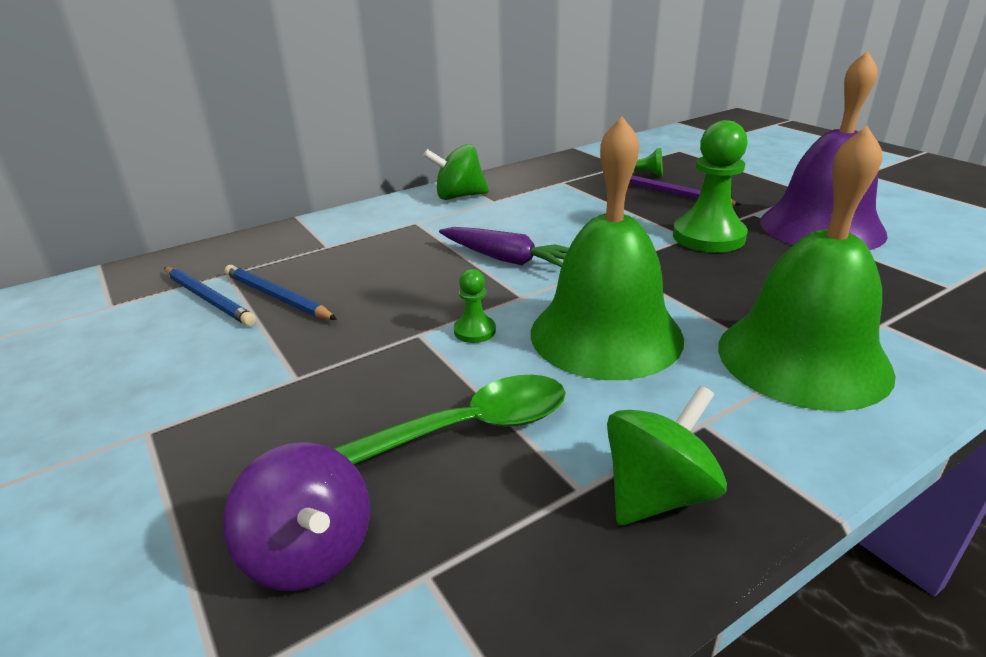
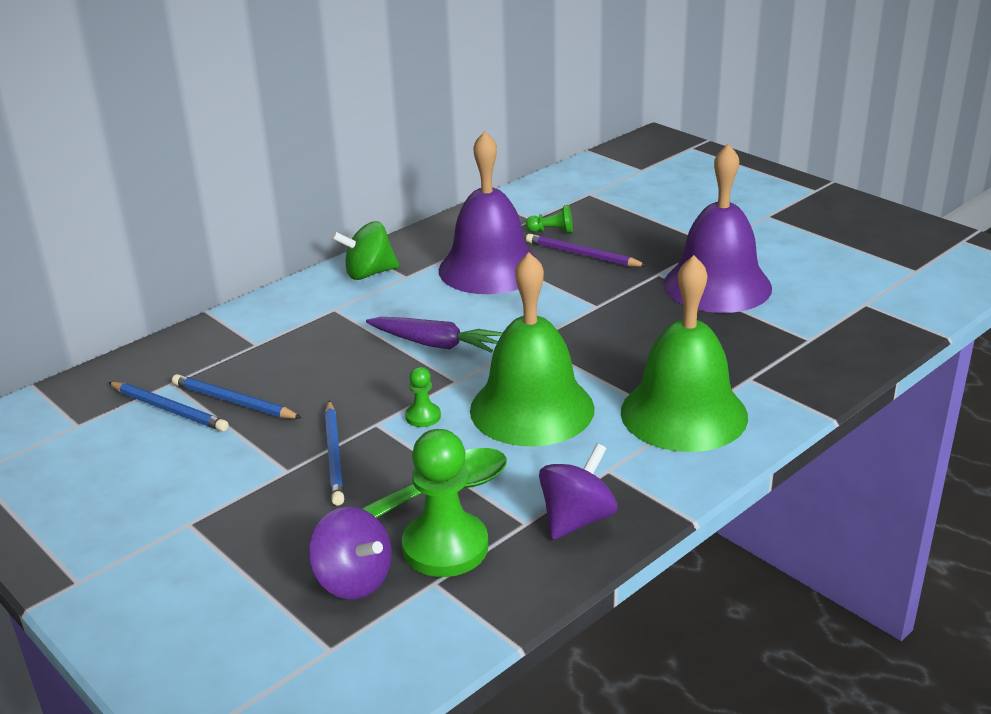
camera: 10 degrees left, 0 degrees up
(357, 365) = (334, 455): none -> blue pencil
(577, 199) = (490, 268): none -> purple bell
(658, 494) = (577, 519): green spinning top -> purple spinning top
(708, 237) = (616, 304): green pawn -> green pawn (445, 547)

